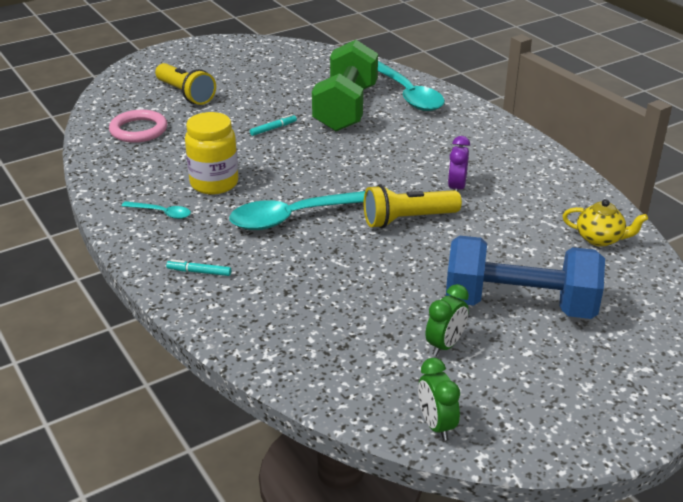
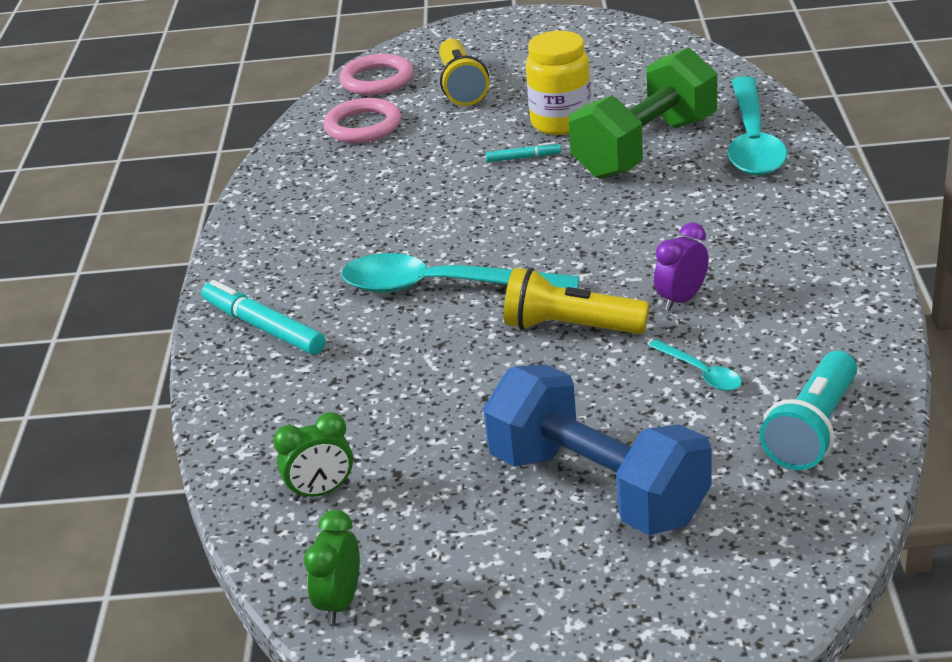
camera: 35 degrees right, 0 degrees up
(118, 100) = (377, 80): none -> pink ring
(161, 213) = (291, 241): turquoise spoon -> turquoise spoon (700, 373)
(199, 272) = (263, 327): turquoise marker -> turquoise marker, size x1.92
(214, 183) = (383, 217): yellow jar -> yellow jar (561, 122)
(445, 345) = (449, 508): green clock -> green clock (321, 491)
(600, 239) = (812, 429): yellow teapot -> turquoise flashlight

